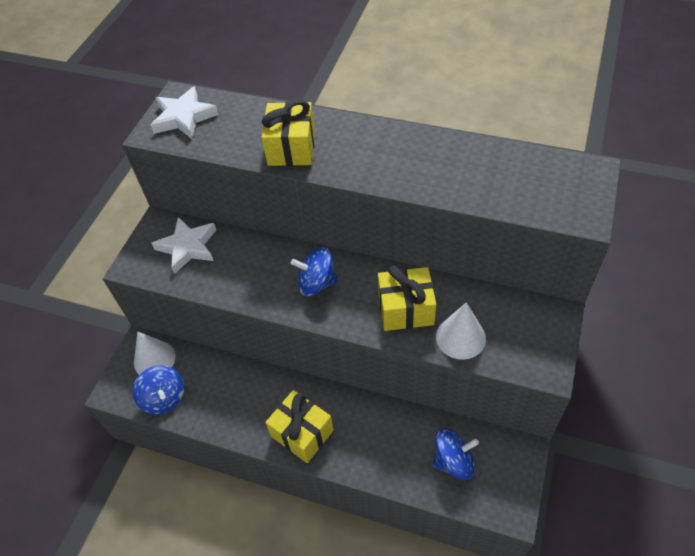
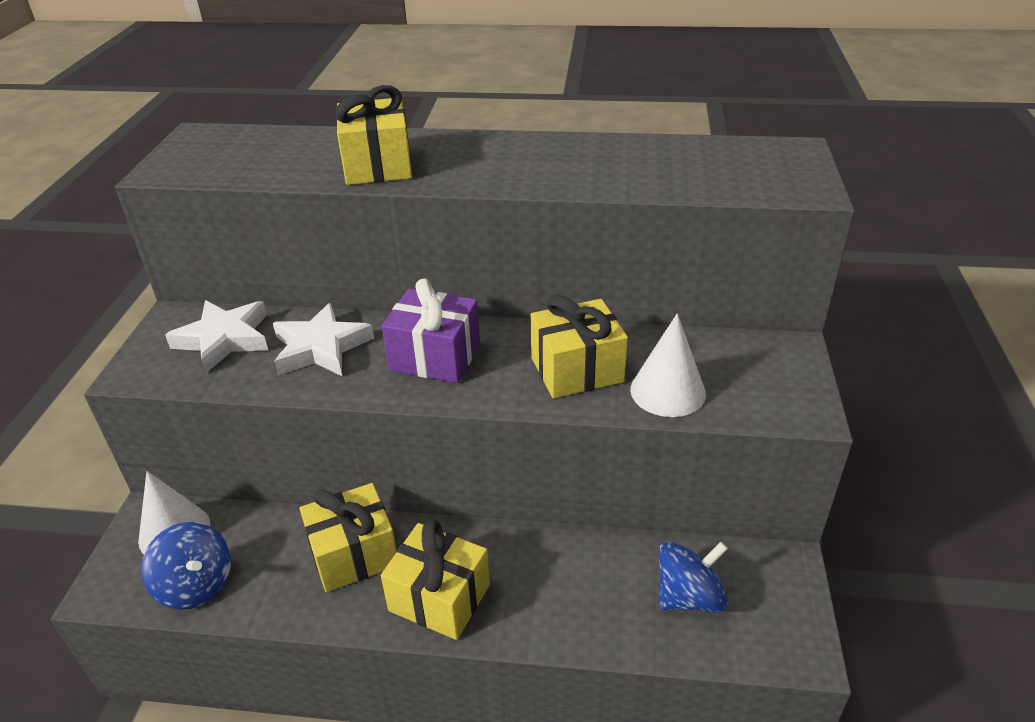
camera: 15 degrees left, 15 degrees down
(184, 117) = (210, 152): white star -> white star (321, 347)
(256, 394) = (354, 554): none -> yellow gift
(317, 283) = (435, 357): blue spinning top -> purple gift

